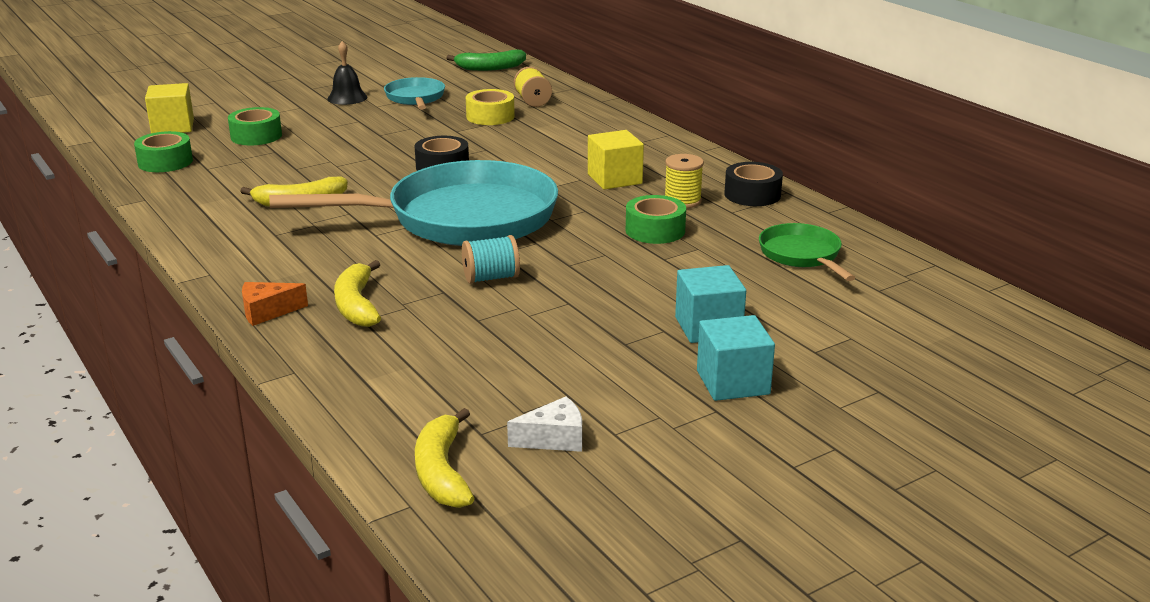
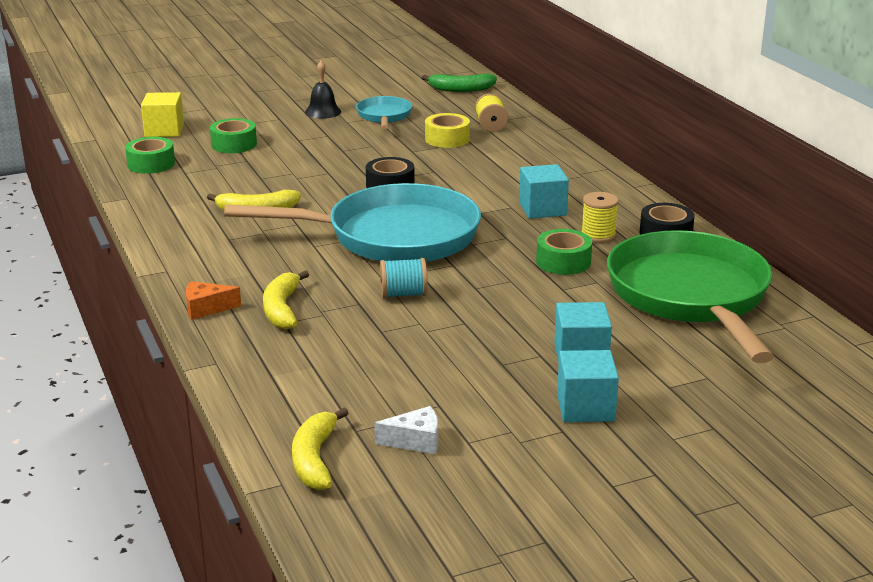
camera: 10 degrees right, 0 degrees up
(614, 179) = (542, 209): yellow cube -> turquoise cube
(802, 255) = (691, 296): green pan -> green pan, size x2.16

